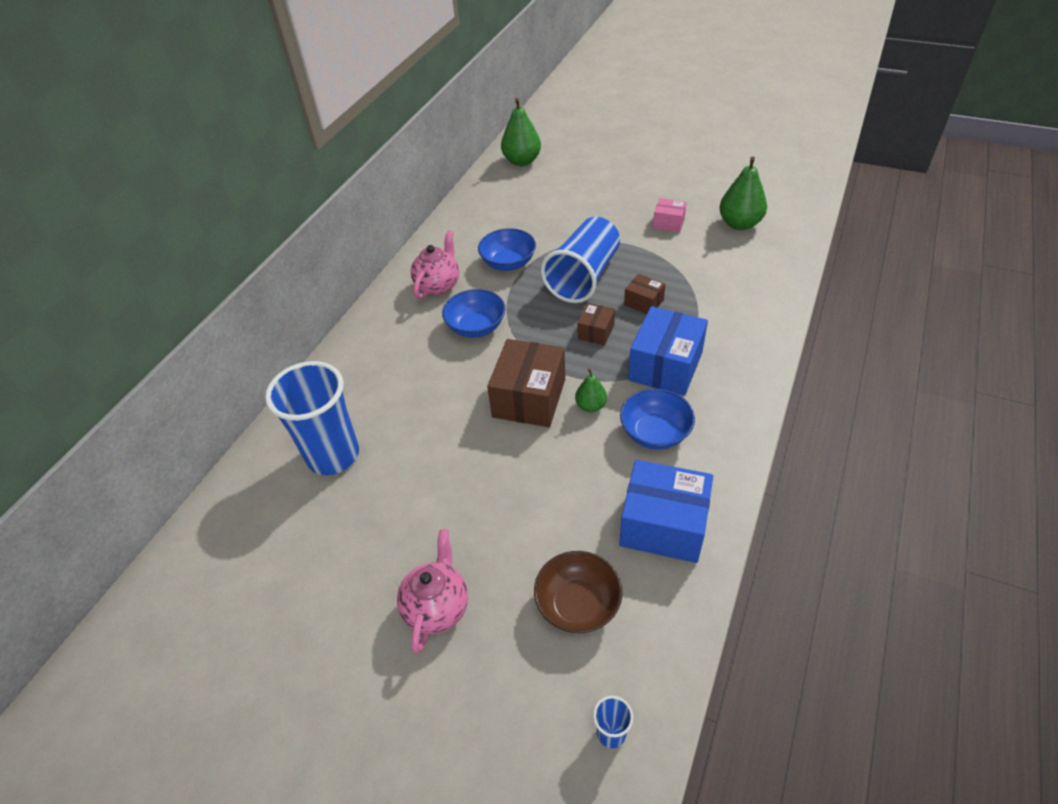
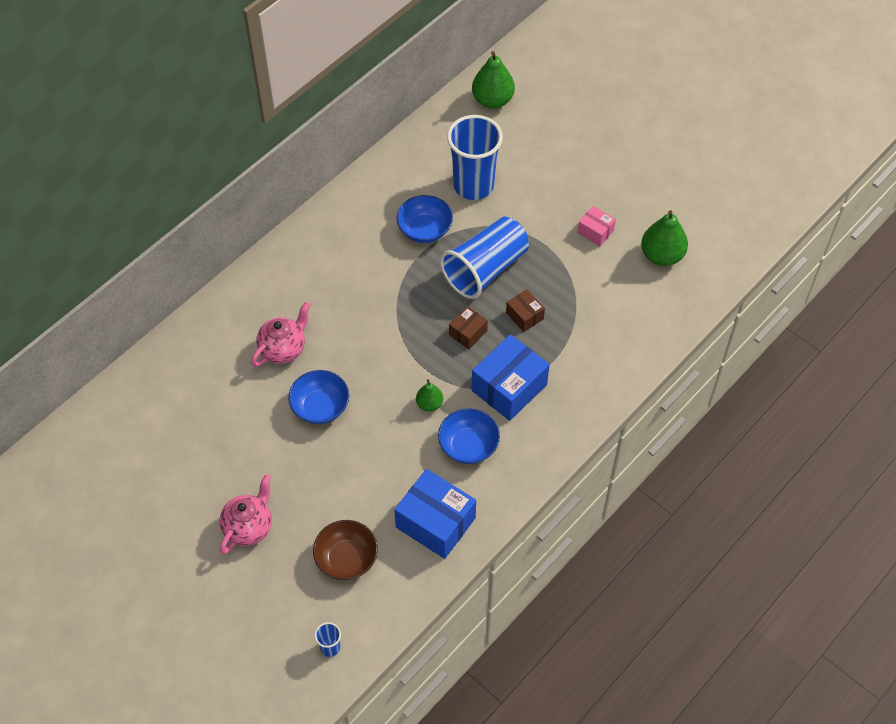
camera: 15 degrees right, 10 degrees up
(333, 455) = (211, 379): blue cup -> blue cup (473, 185)
(438, 285) = (352, 235): pink teapot -> pink teapot (283, 349)
(476, 327) = (368, 292): blue bowl -> blue bowl (320, 407)
(529, 398) = (383, 379): brown box -> none

